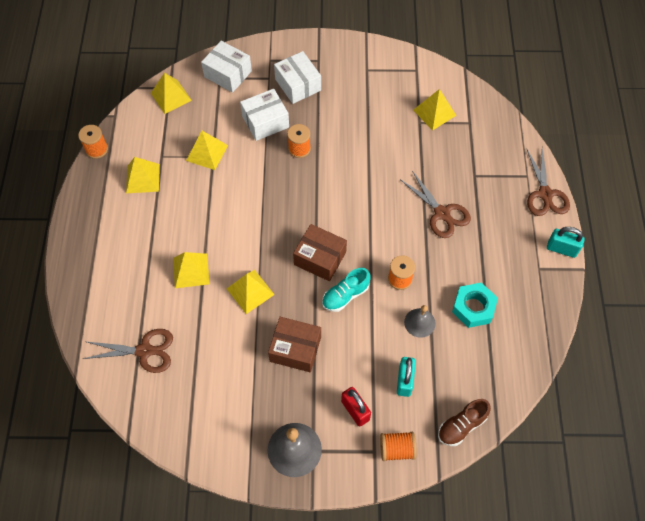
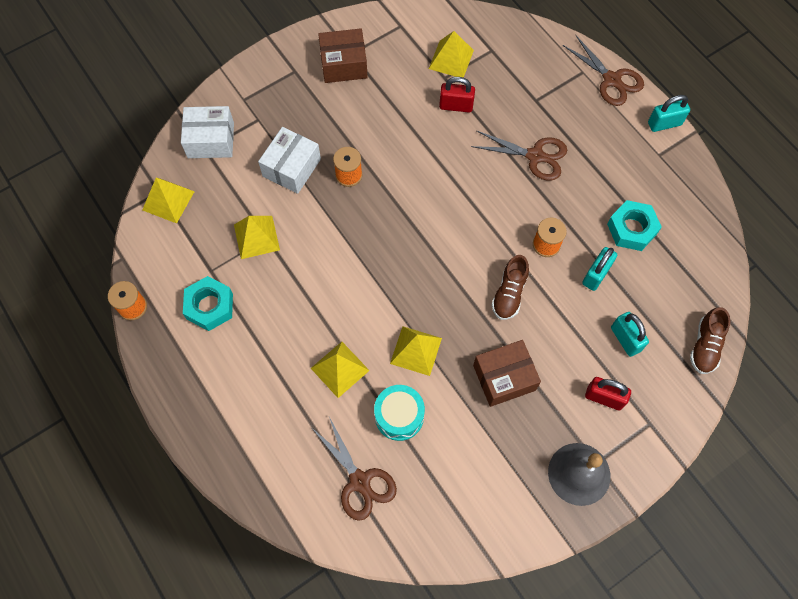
camera: 35 degrees left, 5 degrees up
(142, 178) = (210, 306): yellow pyramid -> turquoise nut
(145, 351) = (360, 481): brown scissors -> brown scissors turned 90 degrees clockwise
(204, 326) = (399, 416): none -> turquoise drum
(298, 85) = (294, 109): white box -> none
(320, 258) = (457, 273): brown box -> brown box (344, 64)
(345, 295) = (509, 294): turquoise shoe -> brown shoe
(396, 449) = (667, 407): orange spool -> none
(412, 146) = (456, 106): none -> red padlock
(419, 322) = (596, 275): grey bell -> turquoise padlock

